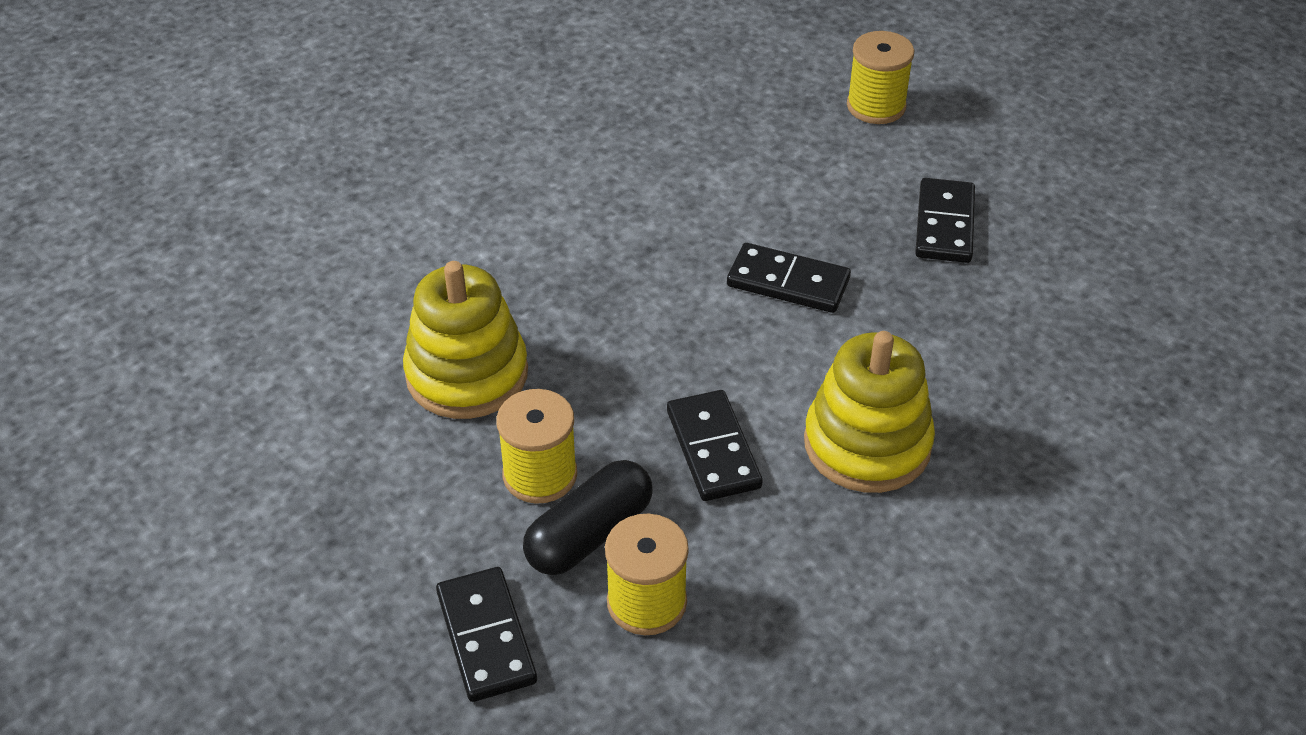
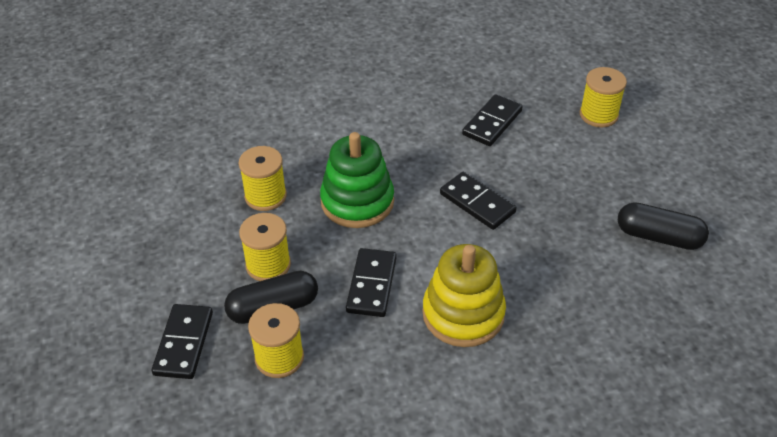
camera: 25 degrees right, 0 degrees up
(467, 374) = (265, 196): yellow stacking toy -> yellow spool
(614, 336) = (357, 202): none -> green stacking toy
(944, 224) = (596, 199): black domino -> black domino (492, 123)
(1055, 250) = (659, 237): none -> black capsule

